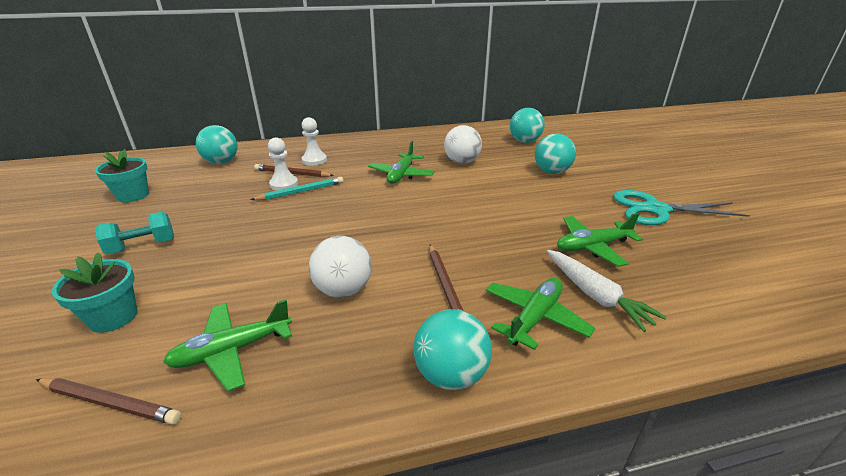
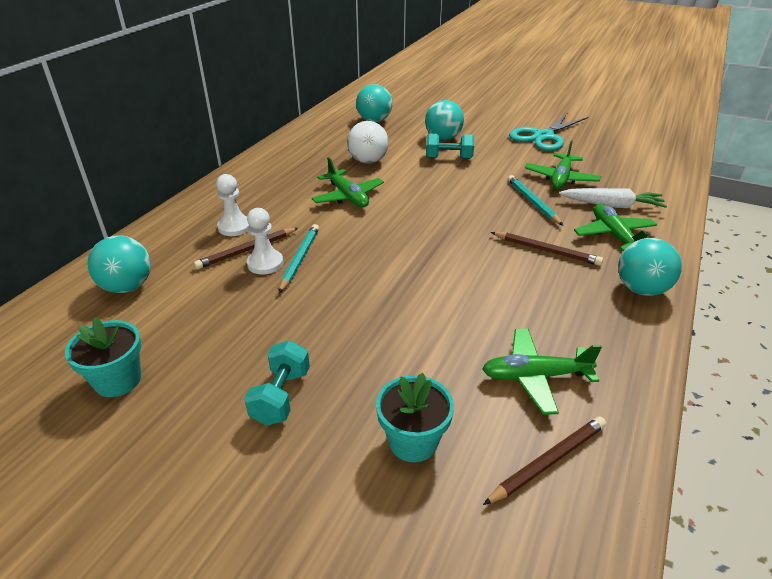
camera: 50 degrees left, 5 degrees up
(232, 350) = (535, 376): green plane -> green plane turned 75 degrees clockwise
(343, 290) = (506, 296): white ball -> none
(520, 247) = (532, 202): none -> turquoise pencil
(524, 185) = (448, 158): none -> turquoise dumbbell

